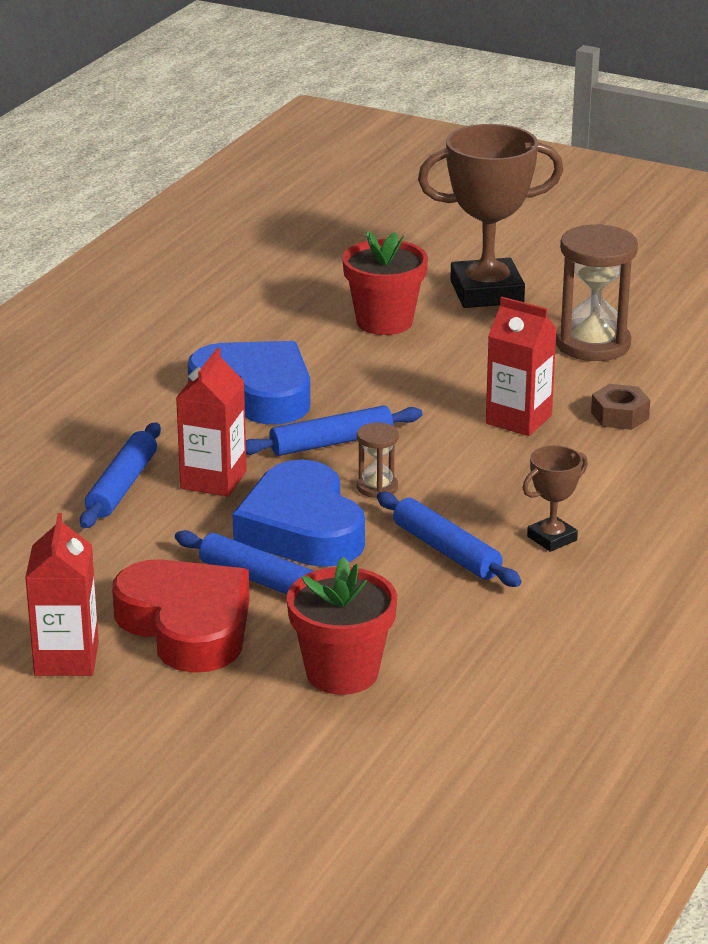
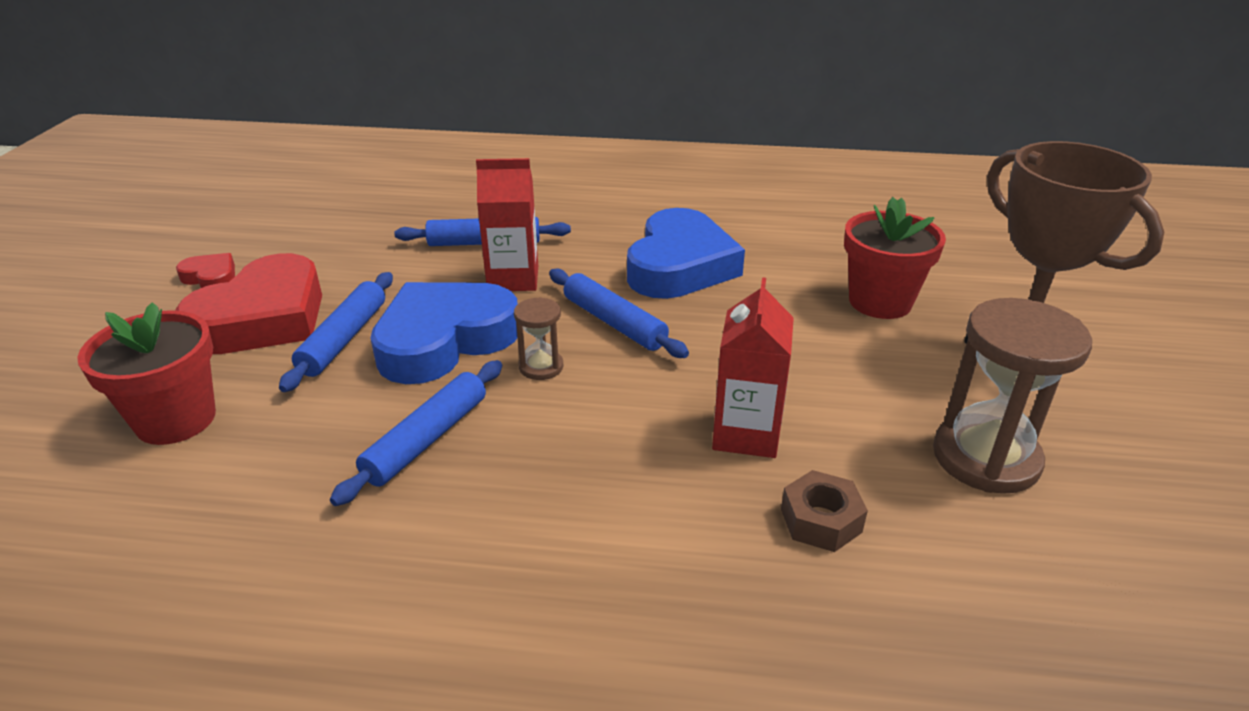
camera: 70 degrees right, 5 degrees up
(66, 659) = (211, 277): red carton -> red heart
(552, 538) = (478, 518): brown trophy -> none

